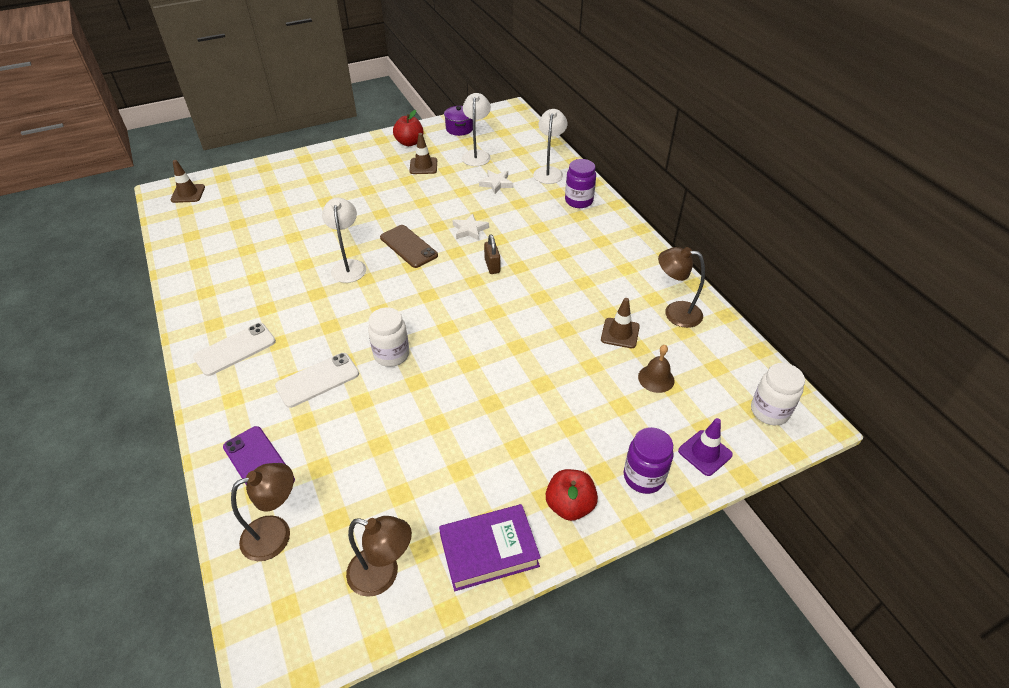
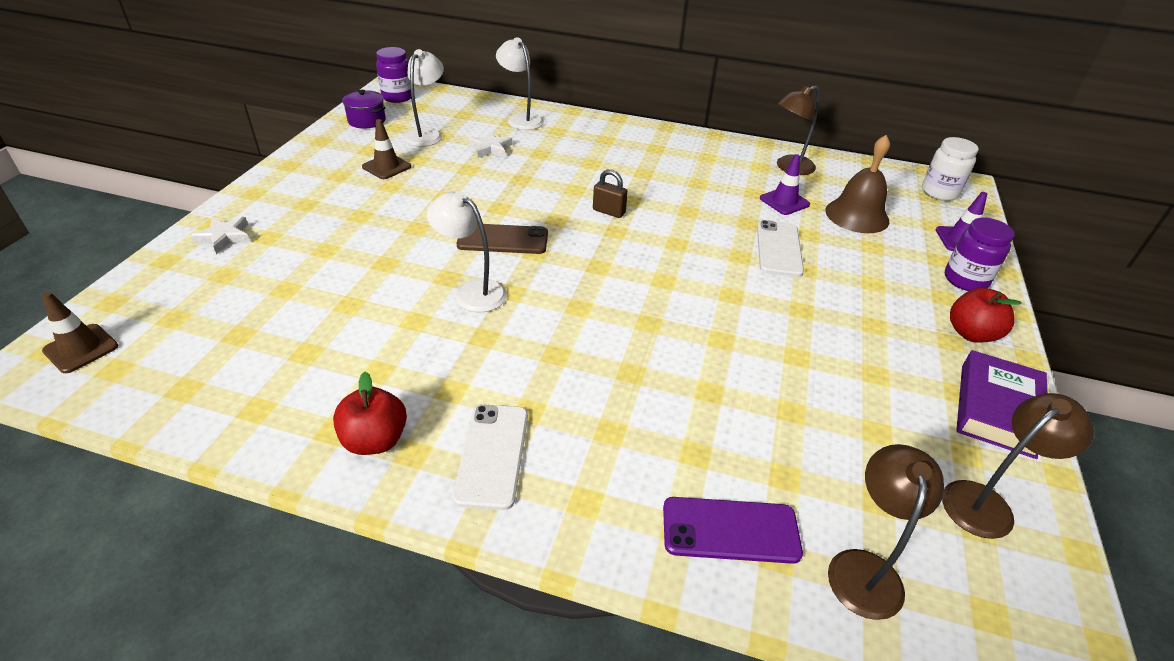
camera: 50 degrees left, 5 degrees down
(317, 380) = (637, 408): white phone -> white phone (779, 249)
(391, 355) = (660, 335): white jar -> none
(409, 142) = (330, 154): red apple -> red apple (375, 440)
(470, 230) = (536, 195): white star -> white star (224, 237)
(477, 155) = (427, 134): white lamp -> white lamp turned 60 degrees clockwise
(578, 201) = (586, 129): purple jar -> purple jar (397, 97)
(620, 333) = (784, 201): brown traffic cone -> purple traffic cone
(656, 378) = (857, 215): brown bell -> brown bell, size x1.66

